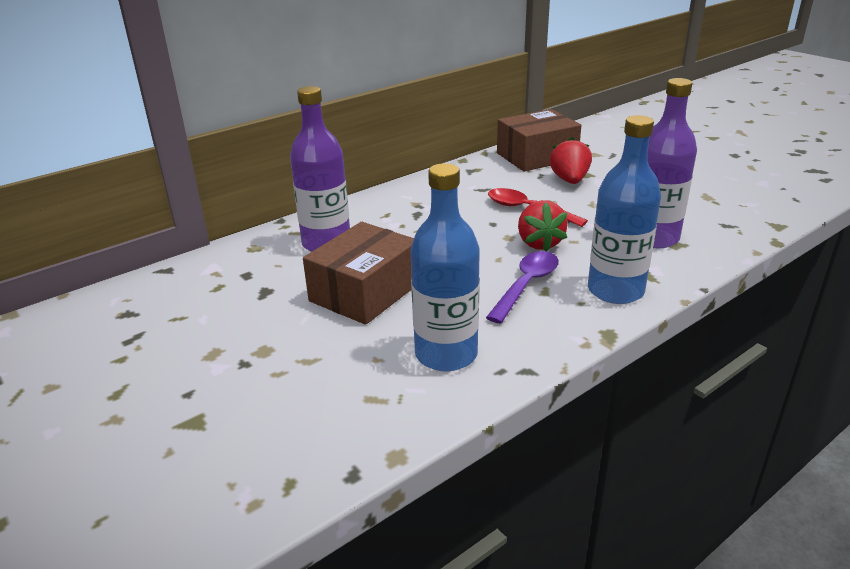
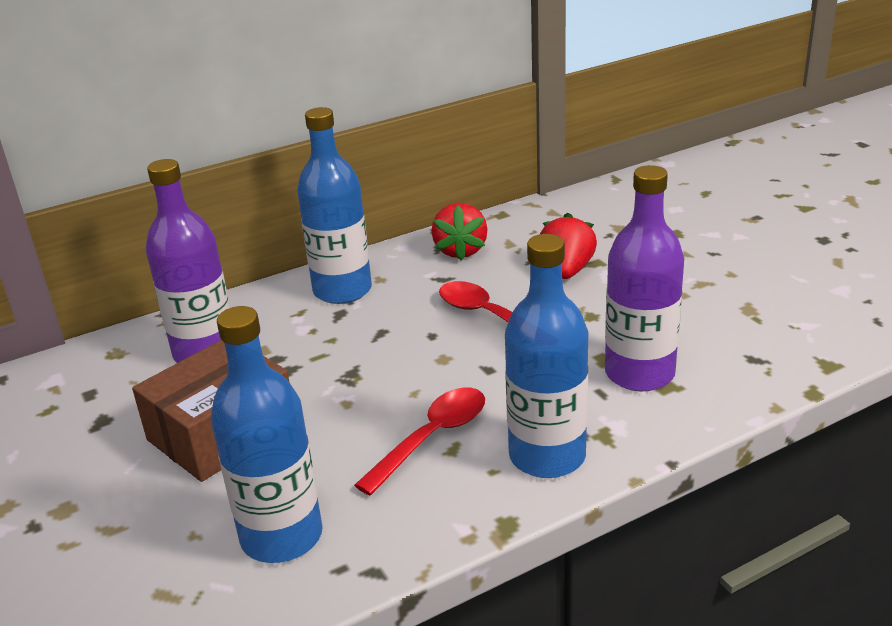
camera: 10 degrees right, 0 degrees up
(412, 200) = (342, 290): none -> blue bottle
(526, 285) = (432, 438): purple spoon -> red spoon
(536, 156) = (539, 228): brown box -> none
(539, 243) = (479, 371): red strawberry -> red strawberry (460, 251)

